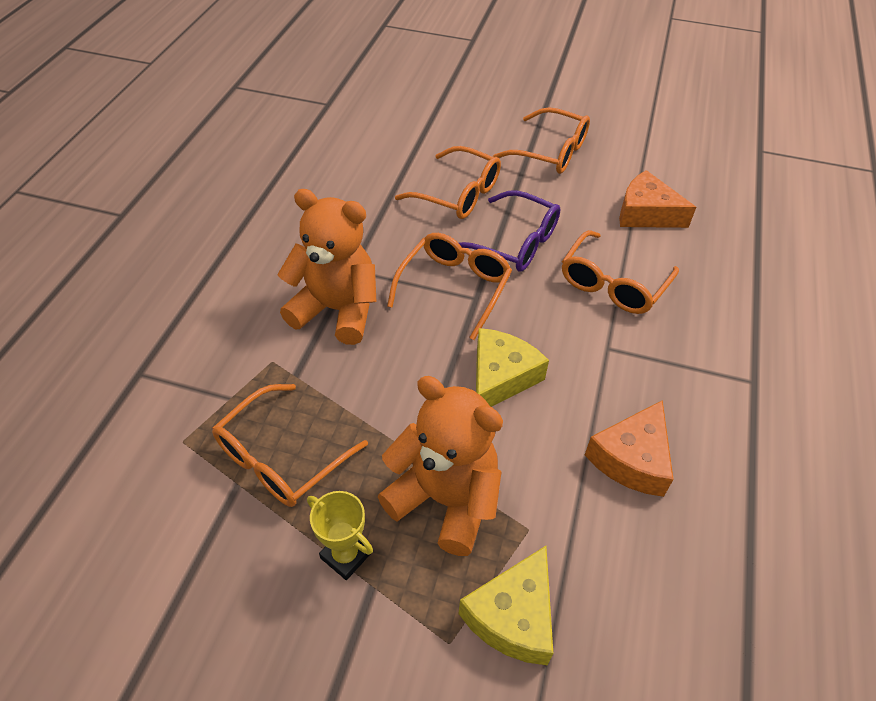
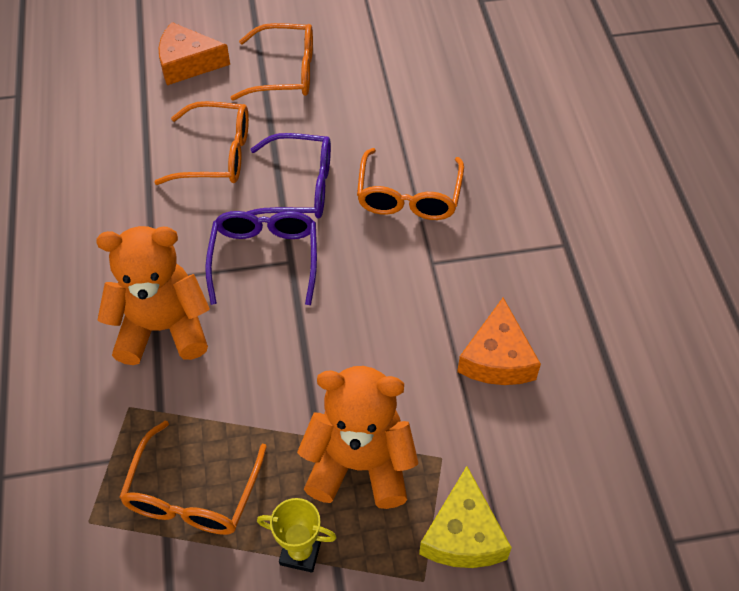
camera: 25 degrees left, 5 degrees up
(454, 288) = (264, 259): orange glasses -> purple glasses
(500, 377) = (352, 331): yellow cheese -> none
(646, 213) = (406, 109): orange cheese -> orange cheese (187, 63)

